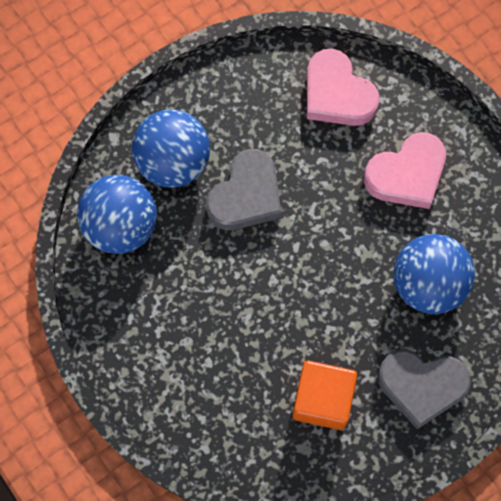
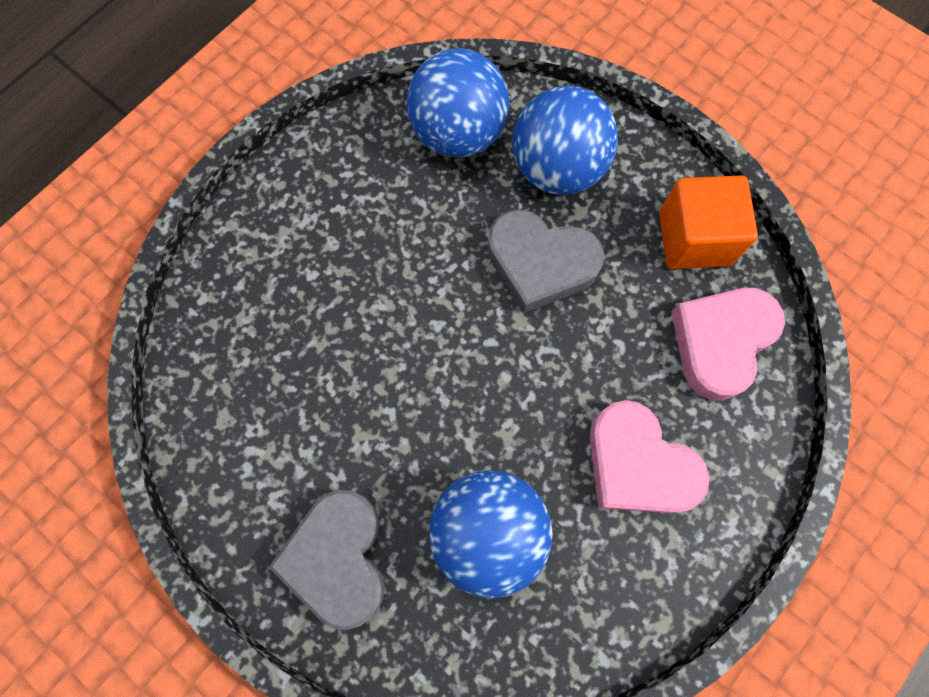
camera: 75 degrees right, 0 degrees up
(322, 399) = (292, 426): orange cube -> orange cube (694, 238)

